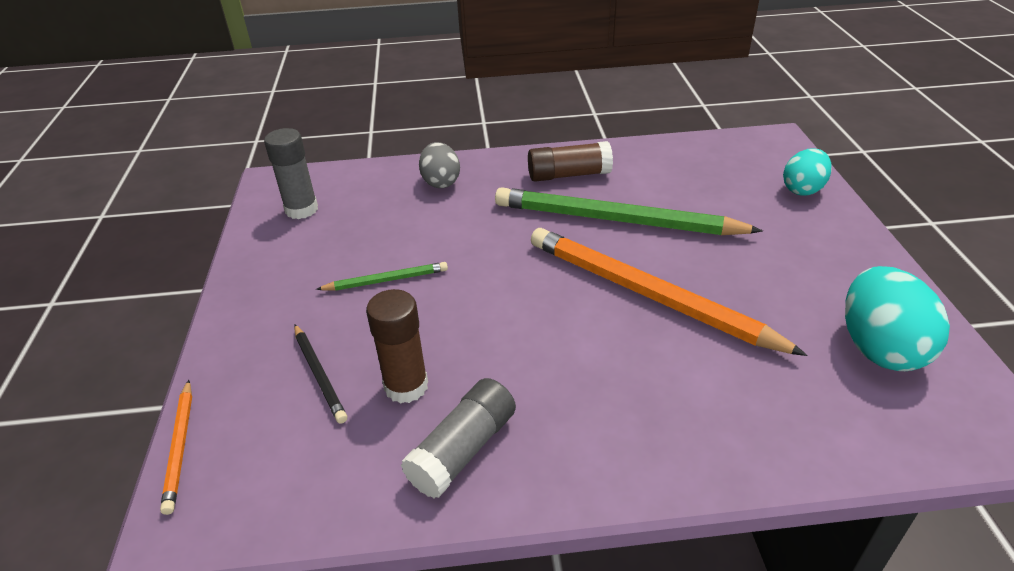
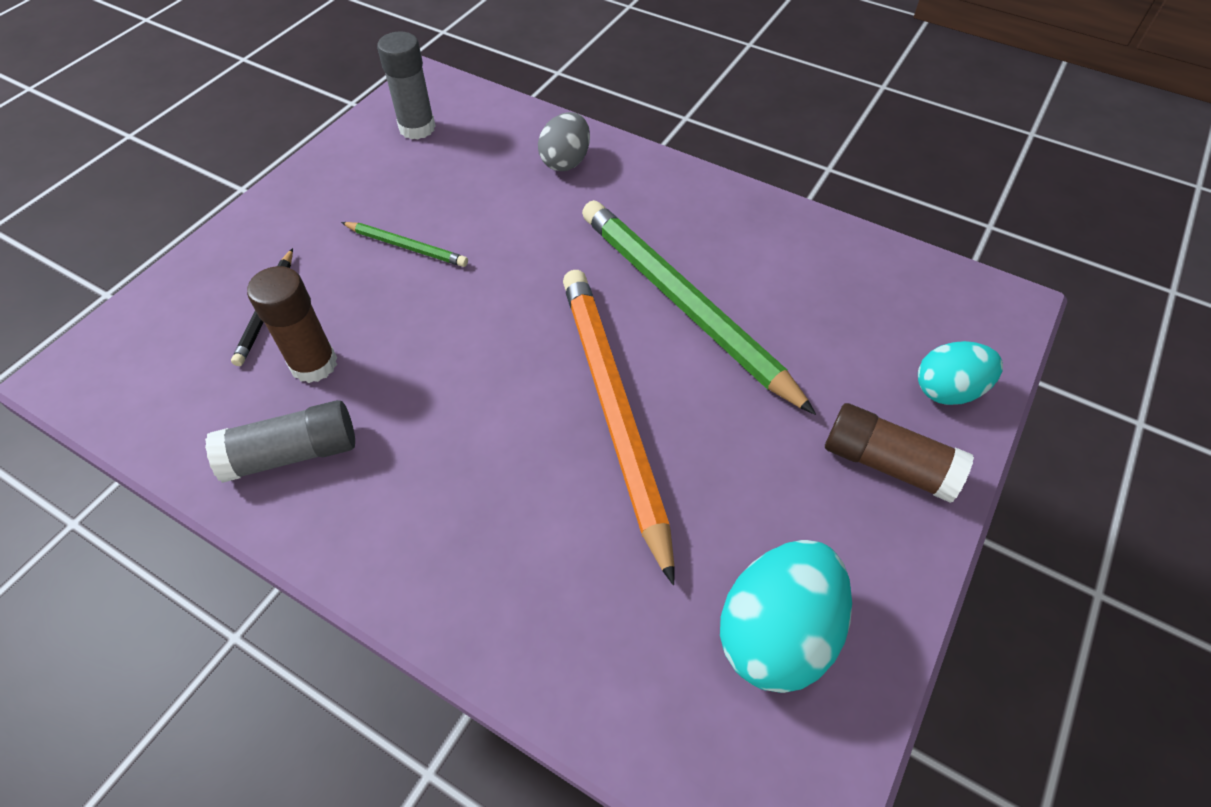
camera: 35 degrees right, 15 degrees up
(180, 447) = (124, 310): orange pencil -> none
(569, 175) = (699, 221): brown glue stick -> brown glue stick (888, 464)

